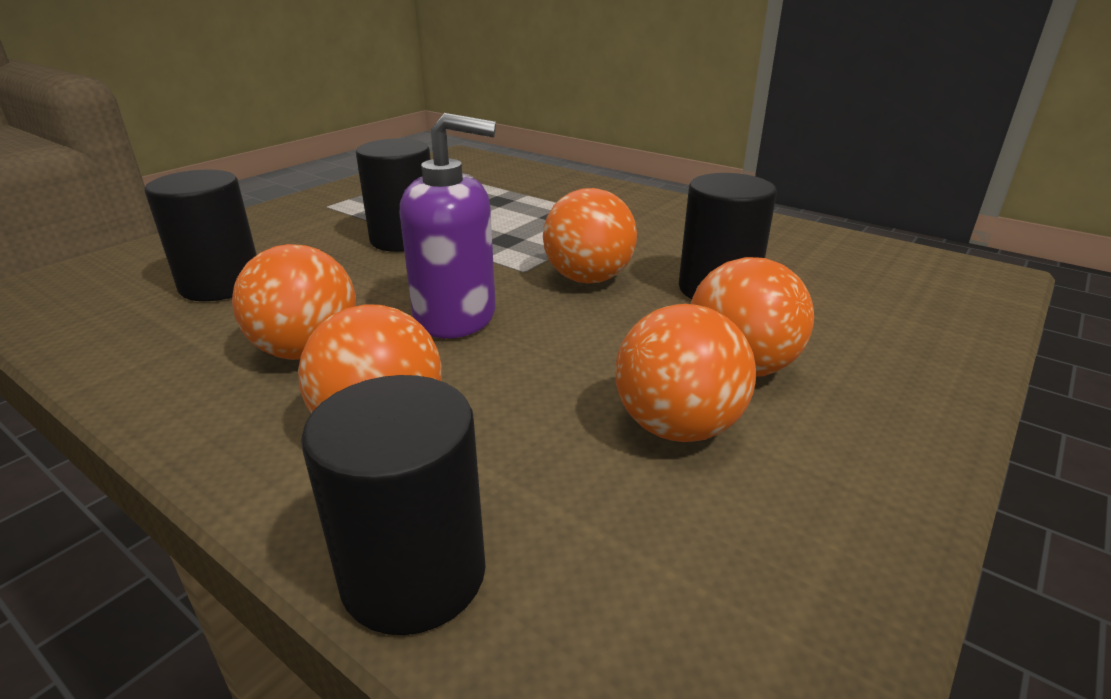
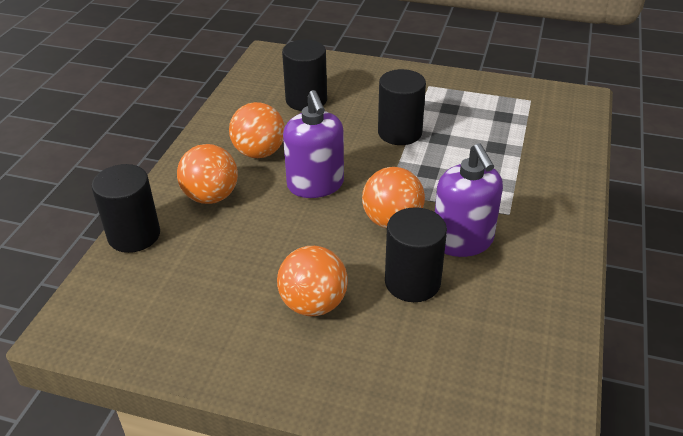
camera: 70 degrees right, 10 degrees up
(654, 248) = (462, 241): none -> purple soap dispenser
(677, 427) = (246, 287): orange ball -> none

